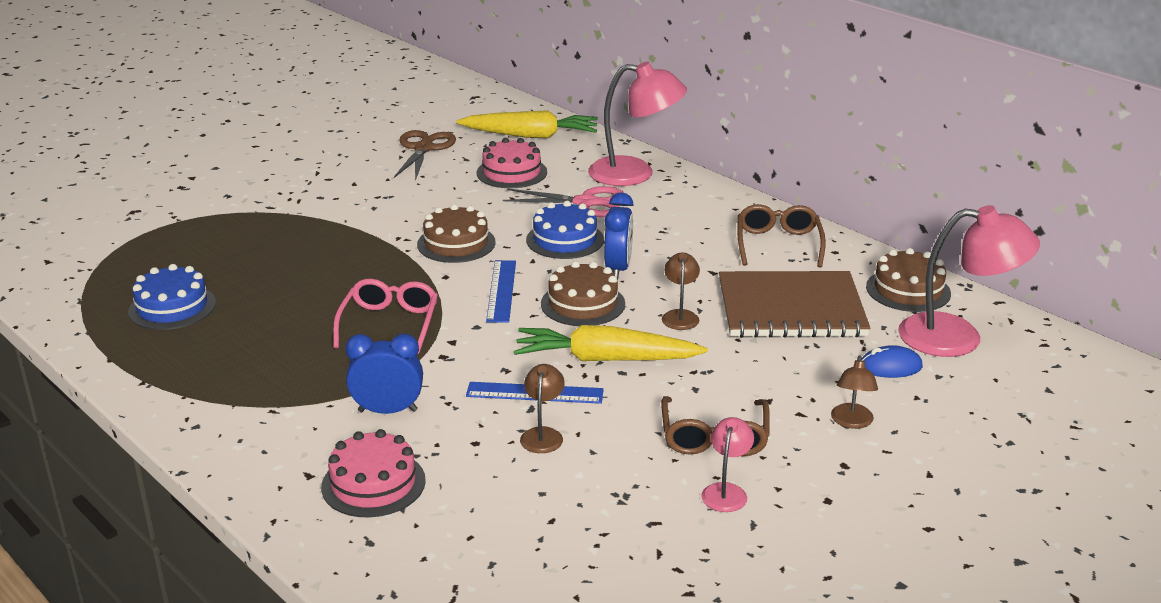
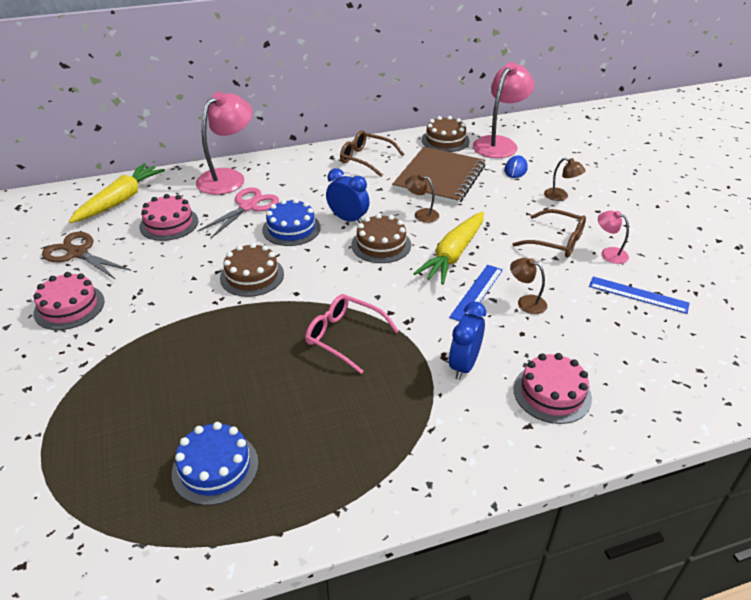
camera: 65 degrees left, 10 degrees up
(341, 174) = (69, 307): none -> pink cake
(501, 291) = (338, 273): blue ruler -> blue ruler (638, 295)

